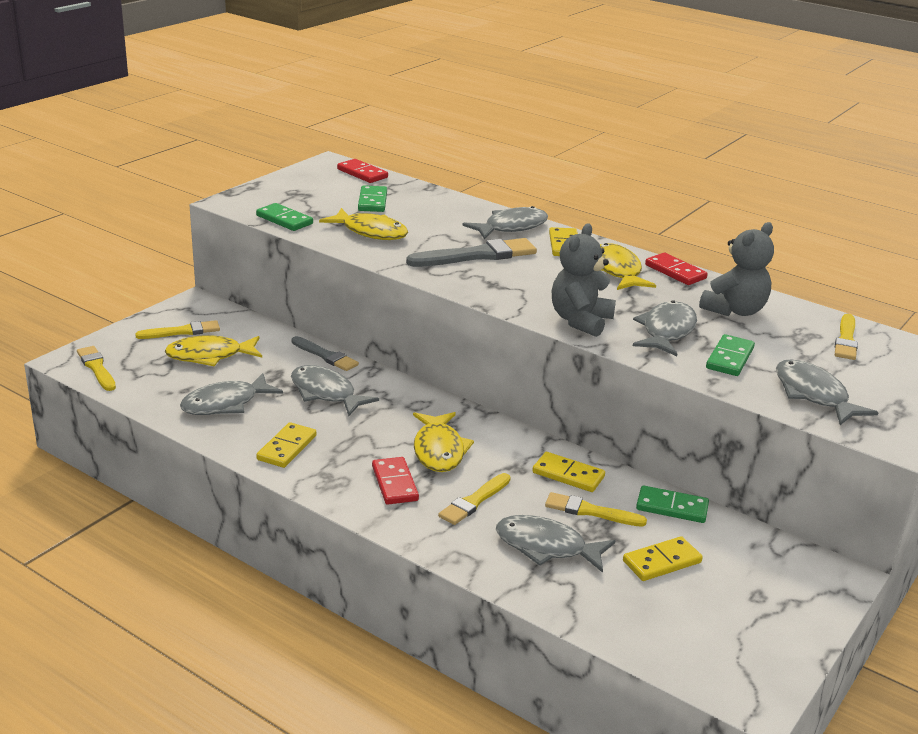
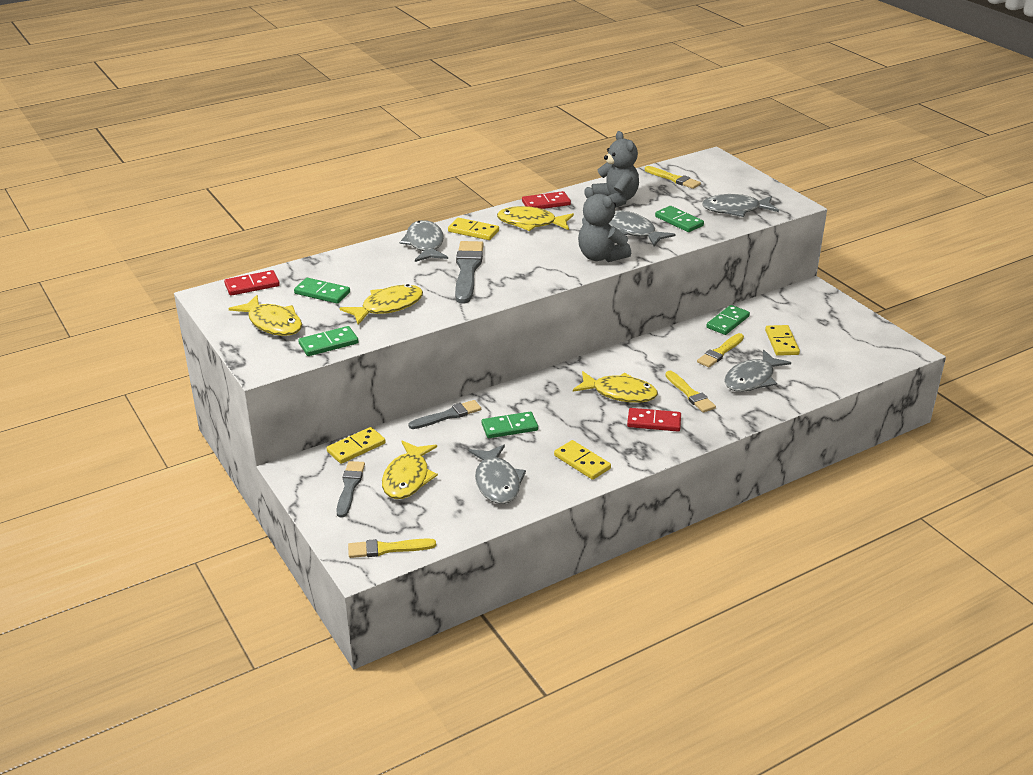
camera: 65 degrees left, 5 degrees up
(182, 331) = (350, 487): yellow brush -> grey brush
(303, 193) = (273, 323): none -> yellow fish
(326, 393) = (509, 427): grey fish -> green domino
(568, 475) = (675, 349): yellow domino -> yellow domino (356, 448)

